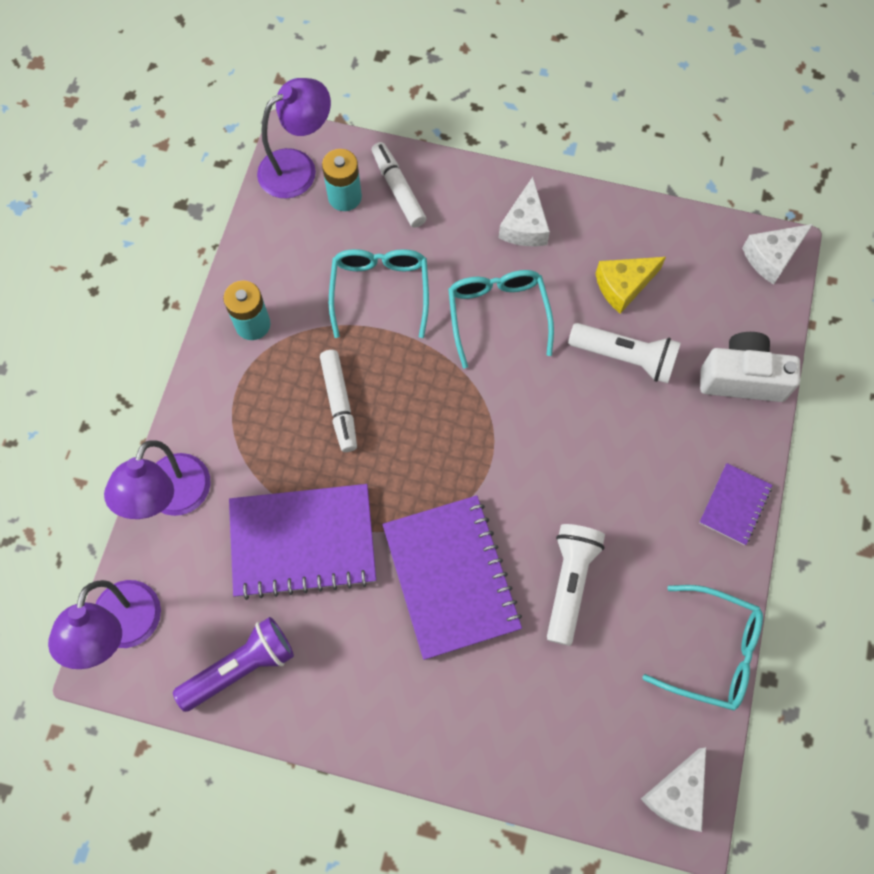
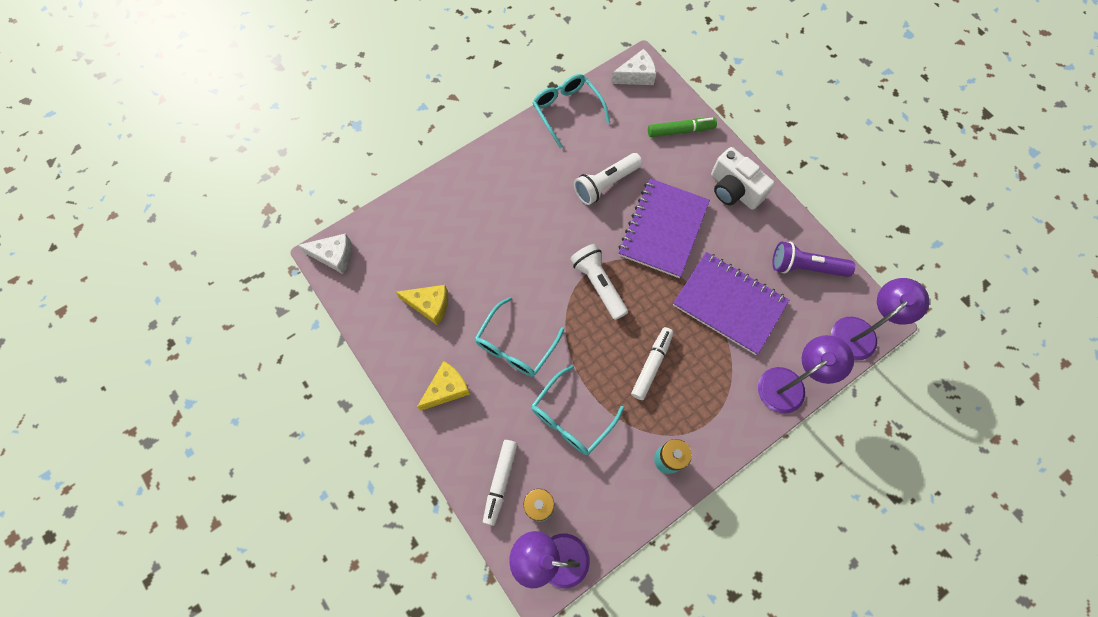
camera: 140 degrees left, 0 degrees up
(525, 226) = (447, 389): white cheese -> yellow cheese
(542, 748) = (680, 131): none -> green marker
(625, 358) = (470, 266): white flashlight -> white flashlight (598, 284)
(734, 505) = (492, 157): purple notebook -> none
(742, 378) = (422, 209): white camera -> white camera (734, 190)

